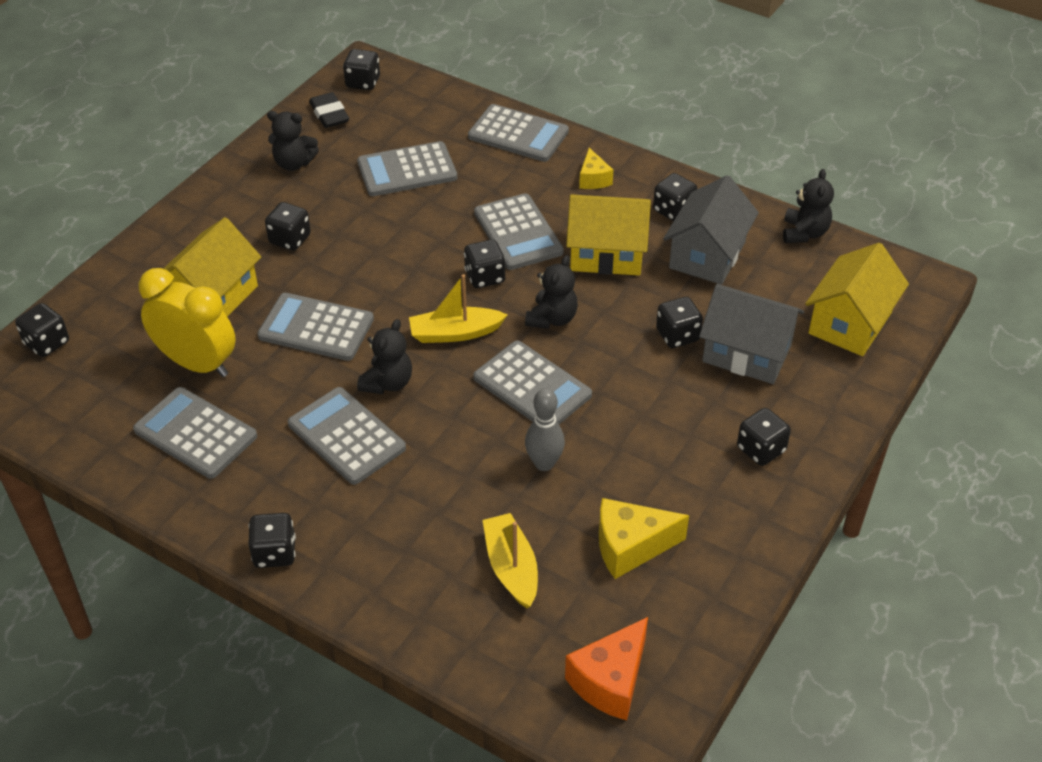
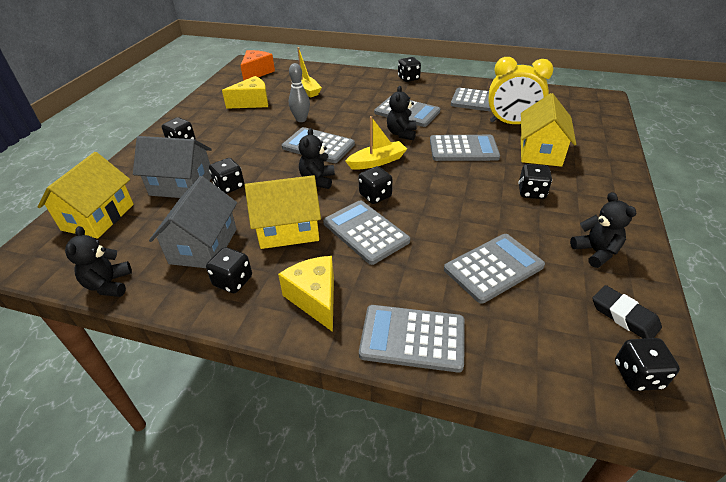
camera: 165 degrees right, 5 degrees down
(47, 343) = (600, 117): black dice -> none
(294, 163) = (595, 252): black teddy bear -> black teddy bear turned 75 degrees clockwise
(593, 179) = (315, 299): yellow cheese -> yellow cheese, size x1.64

